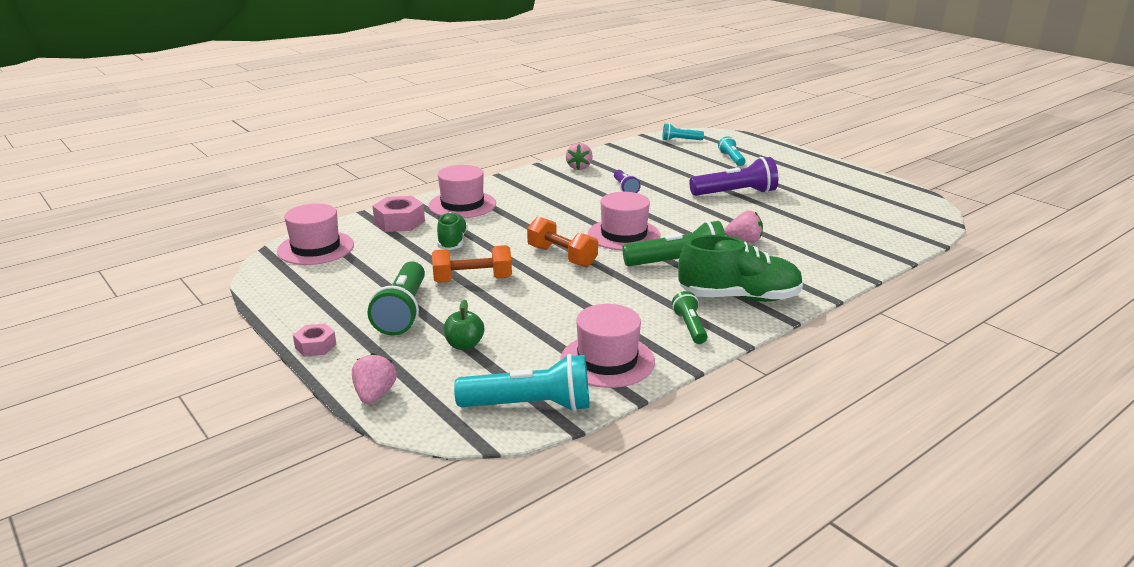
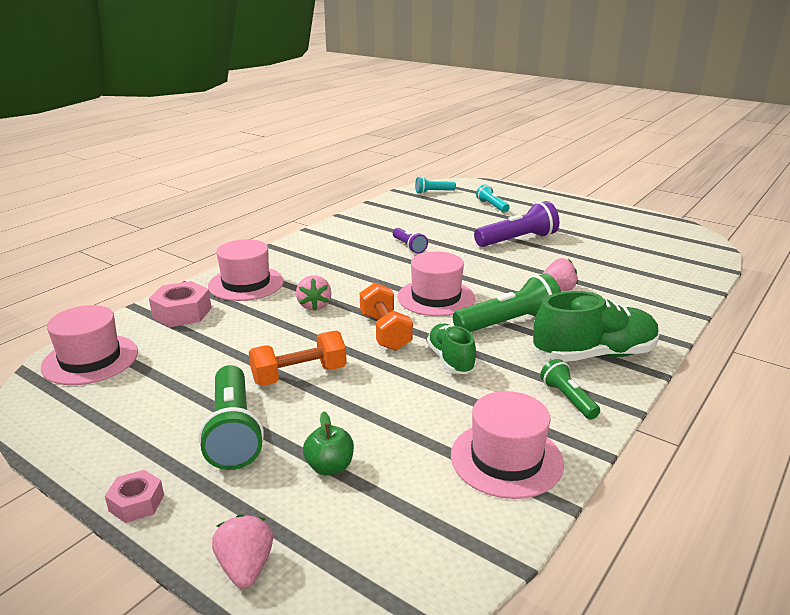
camera: 15 degrees left, 0 degrees up
(452, 242) = (254, 330): green shoe -> green shoe (450, 360)
(530, 406) = (453, 543): turquoise flashlight -> none
(562, 257) = (385, 332): orange dumbbell -> orange dumbbell turned 45 degrees clockwise
(579, 167) = (350, 229): pink strawberry -> pink strawberry (314, 305)

